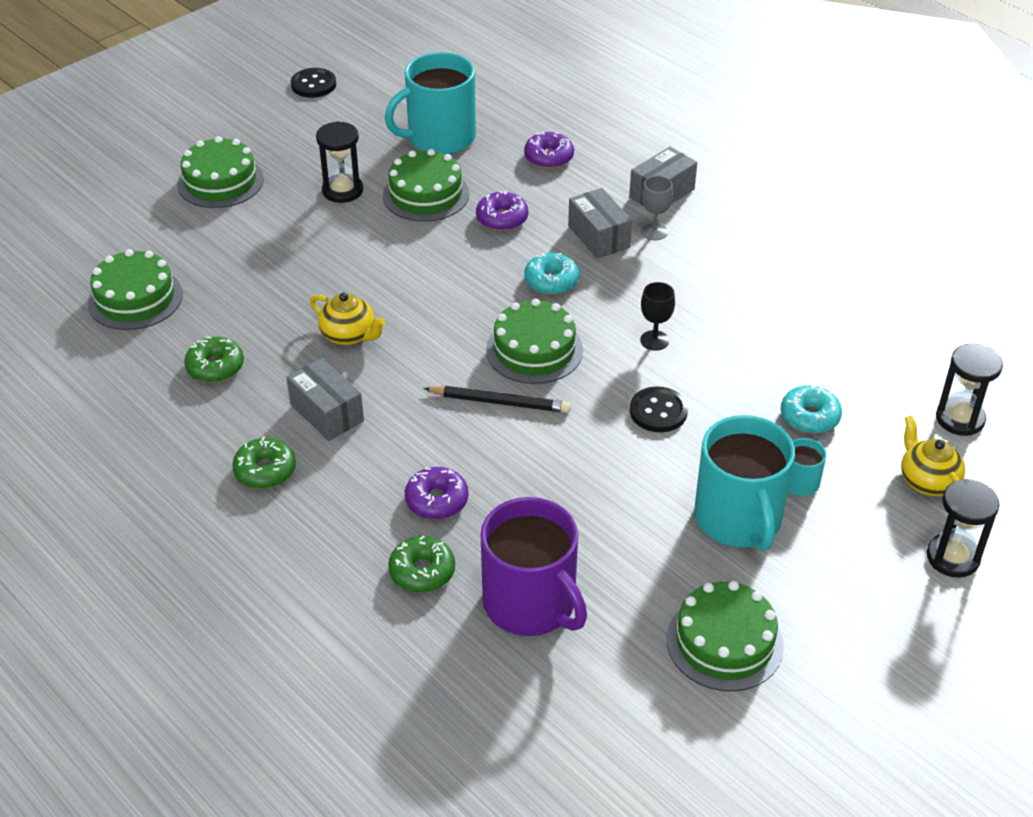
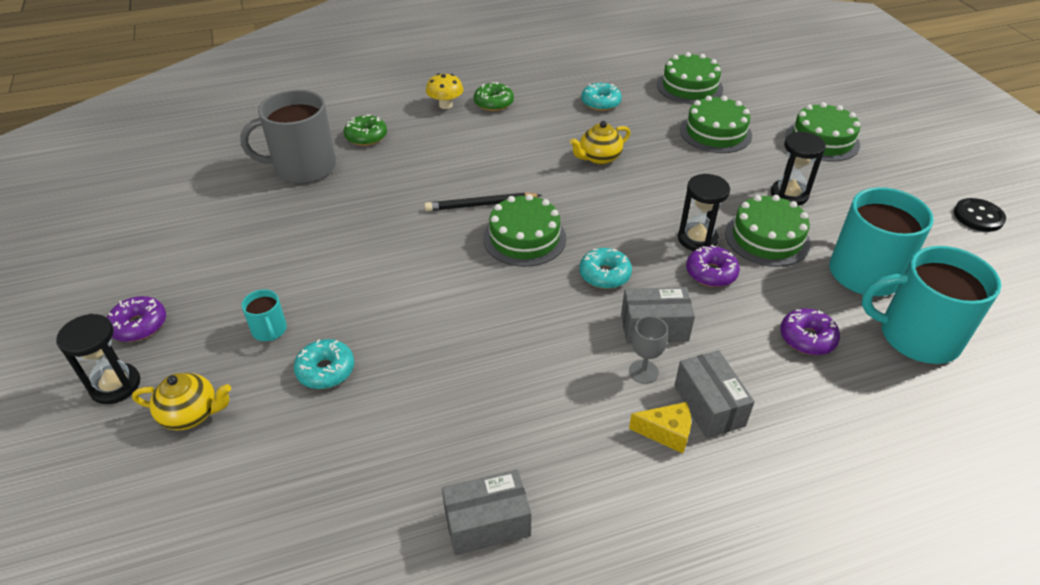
camera: 115 degrees right, 0 degrees up
(215, 367) = (600, 103): green donut -> turquoise donut
(295, 520) = (445, 105): none -> yellow mushroom
(327, 413) = (526, 133): grey box -> grey box (487, 523)
(436, 500) = (415, 155): purple donut -> purple donut (139, 325)
(500, 402) = (480, 205): black pencil -> black pencil turned 45 degrees clockwise
(531, 604) = (303, 167): purple mug -> grey mug
(654, 340) = (488, 310): black goblet -> none
(658, 411) = (408, 280): black button -> none
(705, 208) = (666, 433): none -> yellow cheese
(724, 642) = (192, 232): green cake -> green cake (715, 132)
(738, 519) = (272, 280): turquoise mug -> turquoise mug (917, 336)
(960, 419) = (226, 486): black hourglass -> black hourglass (697, 239)

